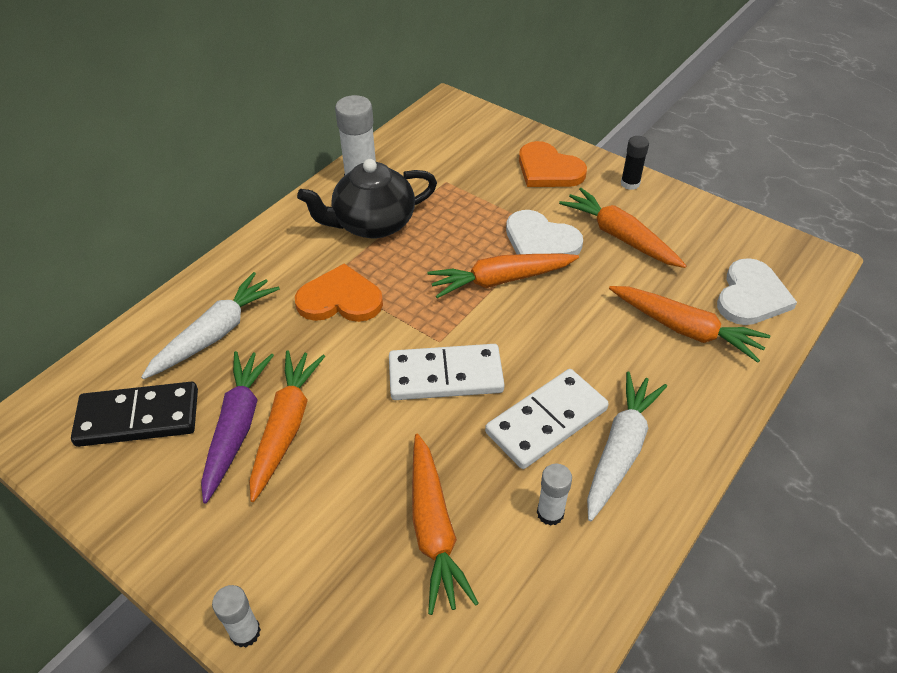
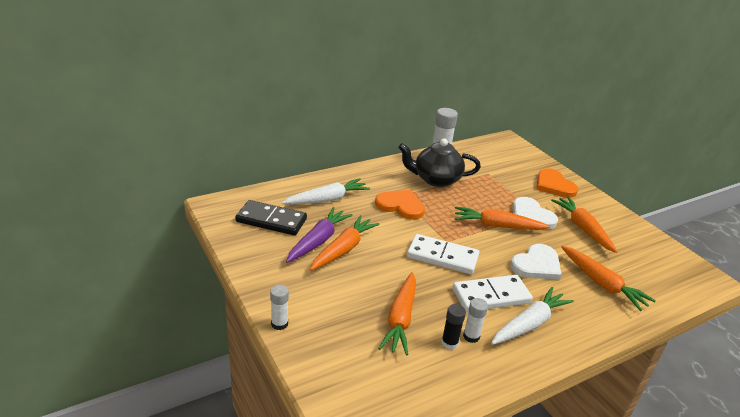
camera: 20 degrees right, 15 degrees down
(630, 183) = (603, 206): black glue stick -> black glue stick (449, 343)
(751, 296) = (655, 282): white heart -> white heart (536, 265)

